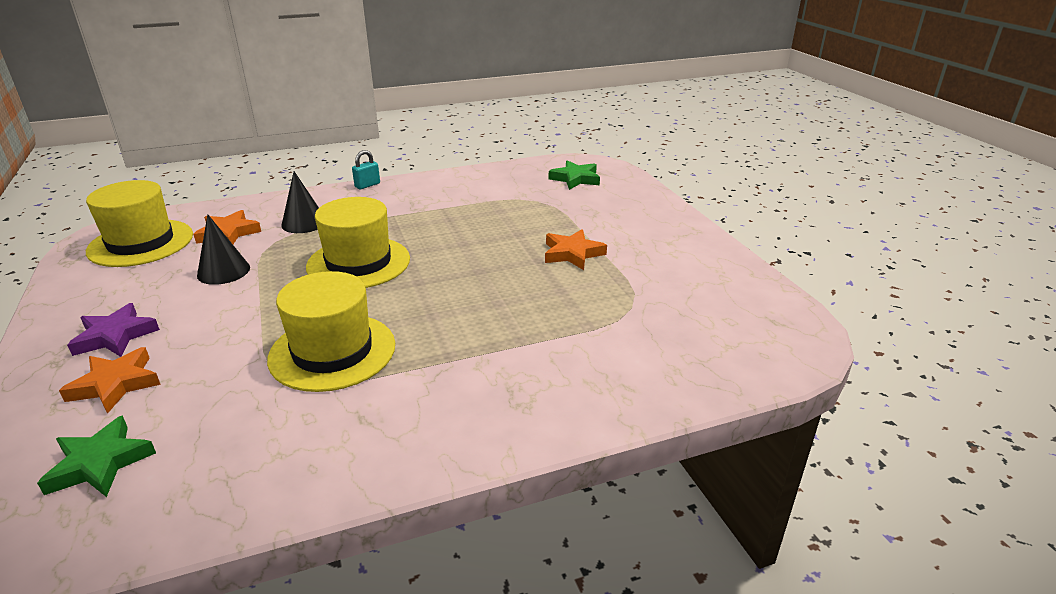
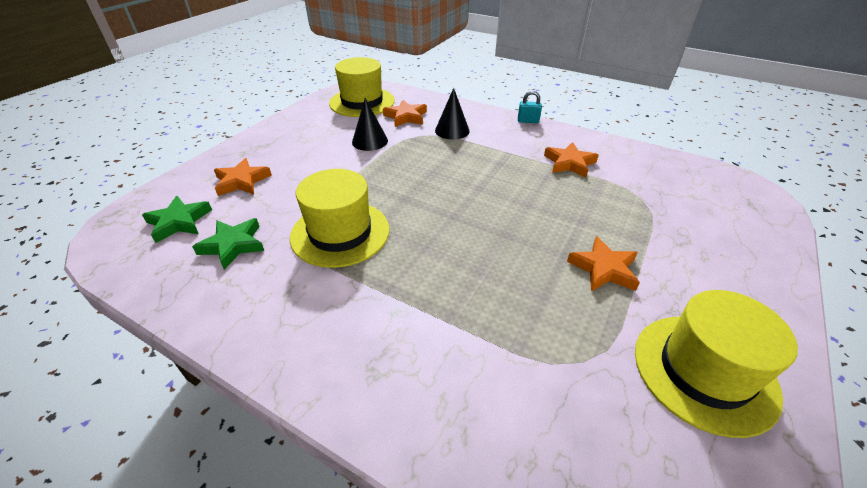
camera: 50 degrees right, 10 degrees up
(115, 336) = (279, 153): purple star -> none
(358, 263) = (441, 178): yellow hat -> yellow hat (704, 371)
(452, 201) = (569, 163): none -> orange star
(575, 179) = (713, 197): green star -> green star (233, 245)

